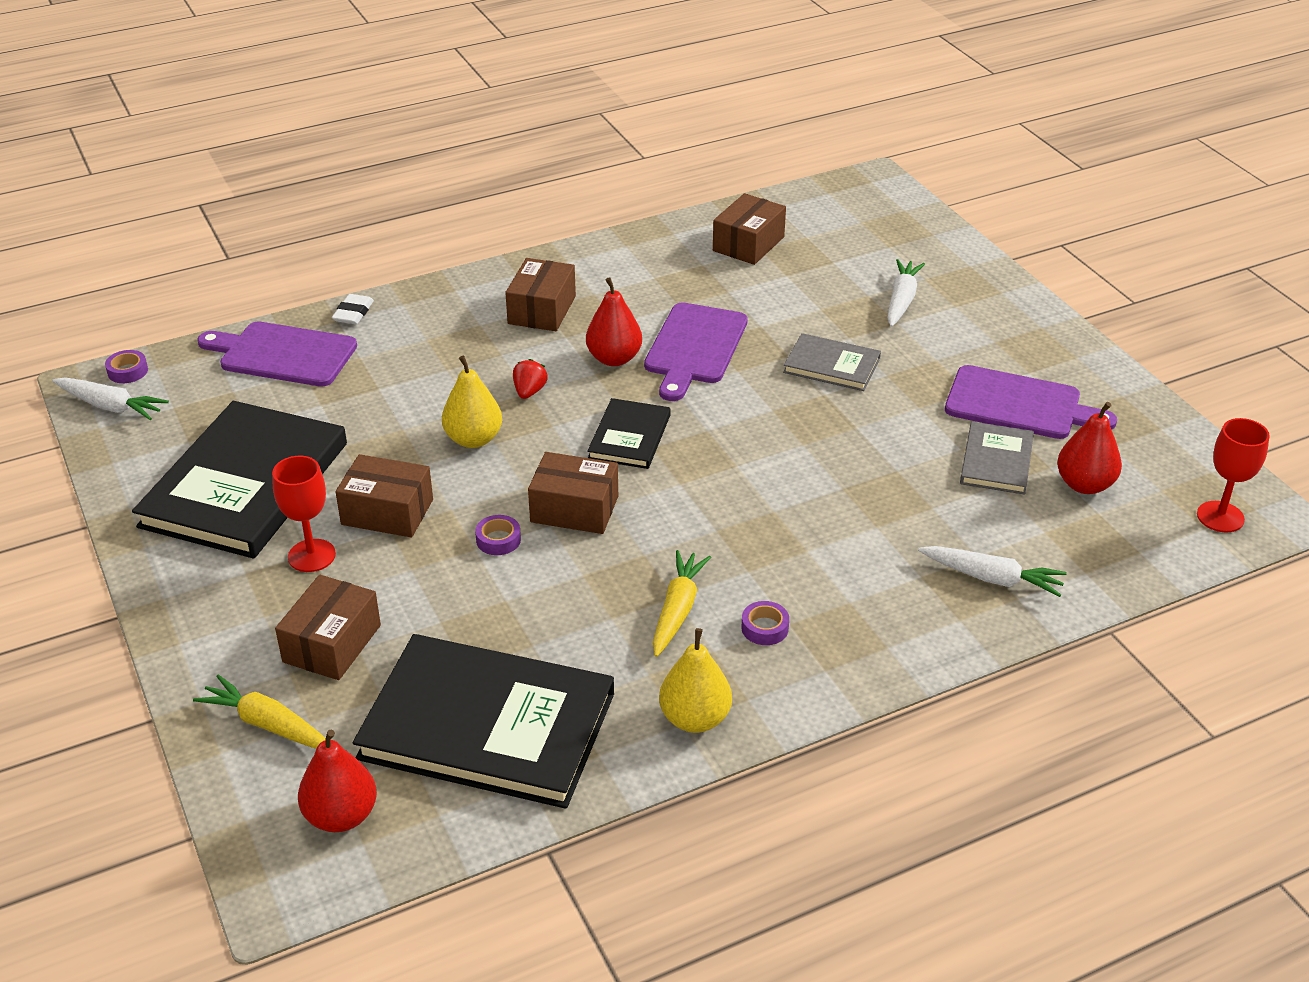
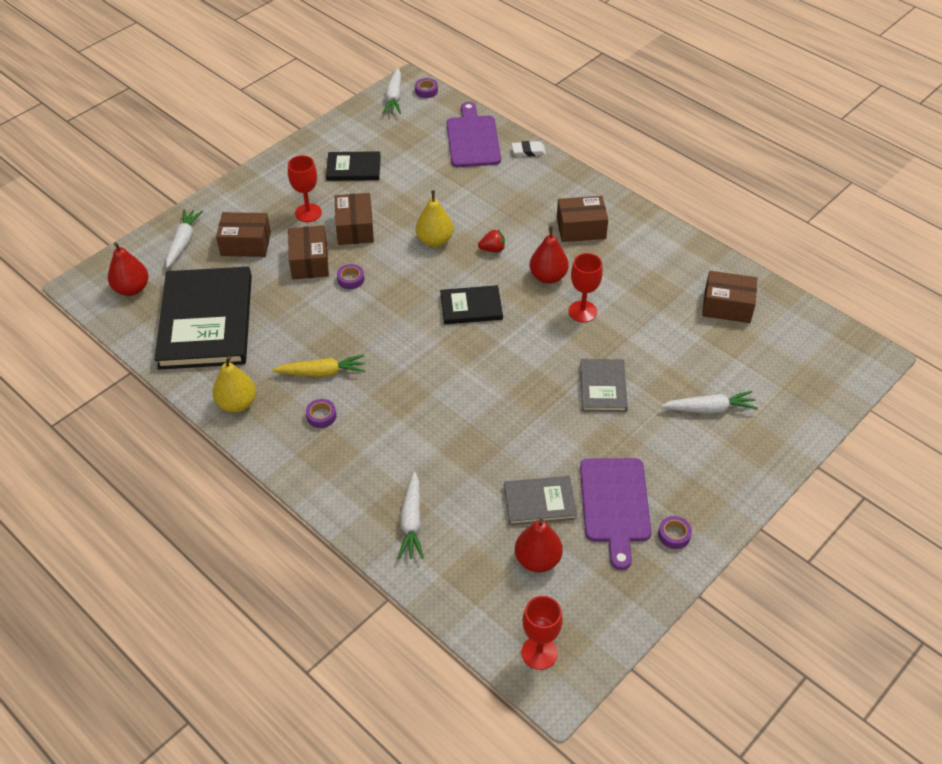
camera: 70 degrees right, 10 degrees up
(245, 484) = (353, 168): black book -> black book, size x0.49
(267, 724) = (183, 242): yellow carrot -> white carrot
(574, 509) = (391, 302): brown box -> brown box (309, 262)
(694, 347) = (582, 311): purple cutting board -> red goblet
(1076, 375) = (674, 535): none -> purple tape

